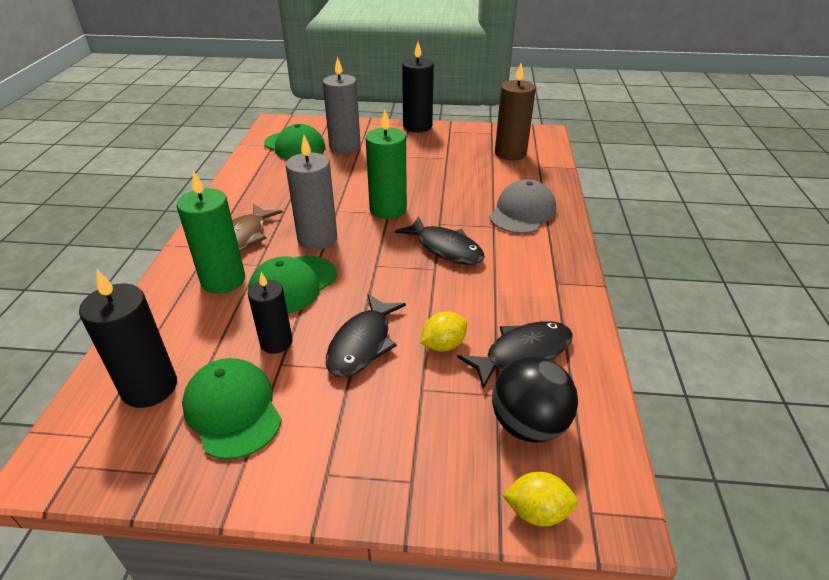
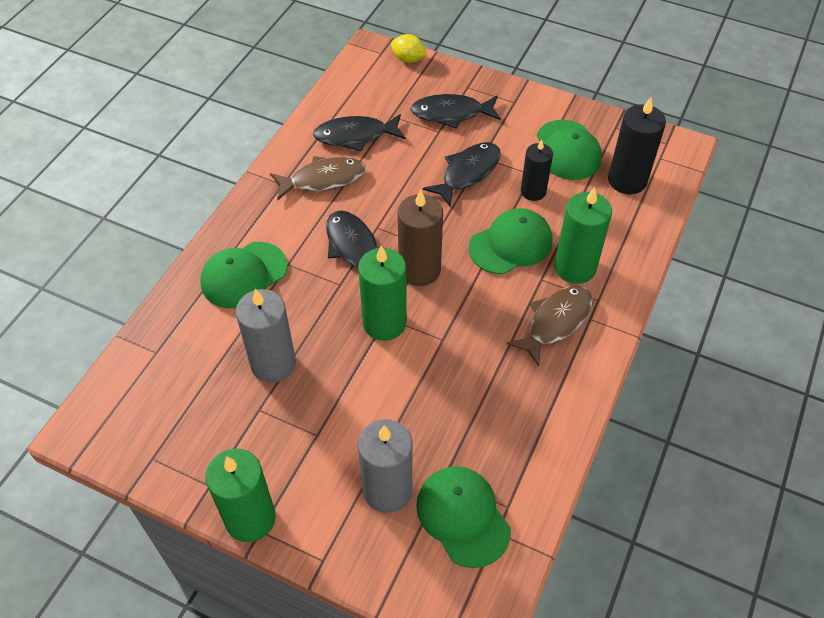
camera: 160 degrees left, 15 degrees up
(317, 239) = (475, 298): grey candle -> grey candle (273, 364)
(417, 126) = (250, 518): black candle -> green candle
(417, 422) = (451, 113): none -> black fish
(443, 345) = (408, 156): yellow lemon -> none
(510, 153) = (169, 393): brown candle -> brown candle (419, 270)
(519, 296) = (323, 179): none -> brown fish
(522, 212) = (244, 275): grey cap -> green cap
(528, 424) = (384, 95): black ball -> none

